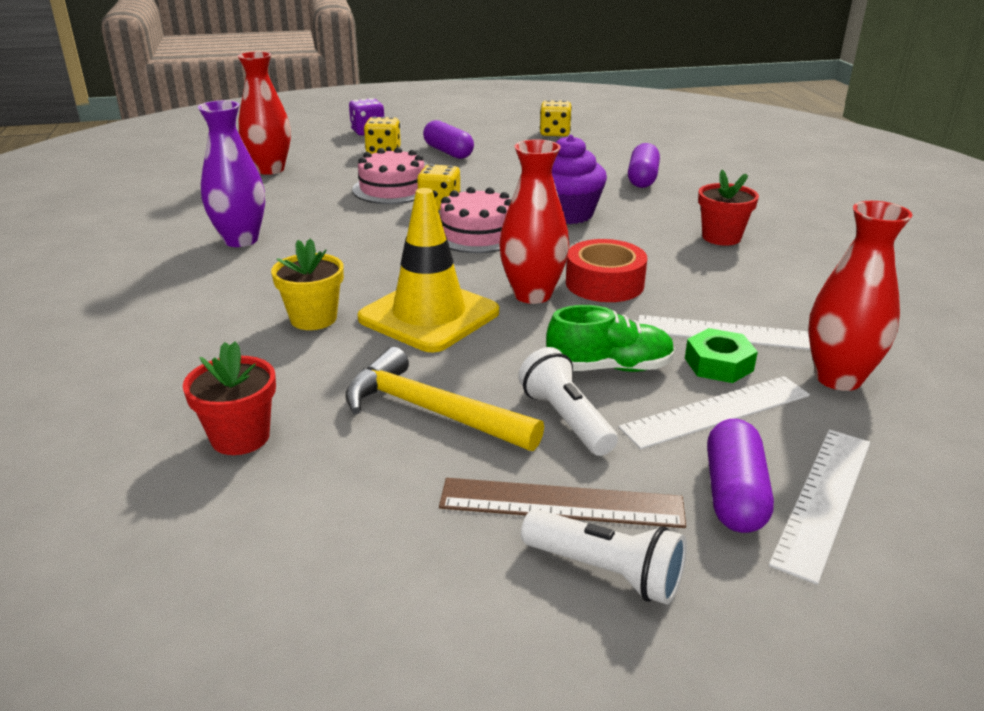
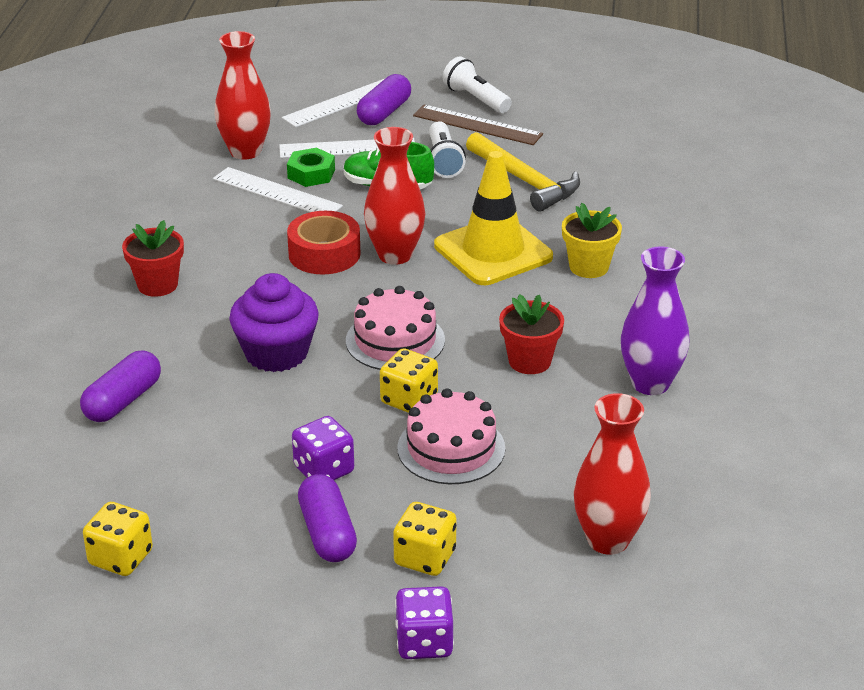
camera: 160 degrees left, 5 degrees up
(240, 437) = (649, 188): red flower pot -> red flower pot (529, 361)
(472, 171) = (324, 470): none -> purple dice

